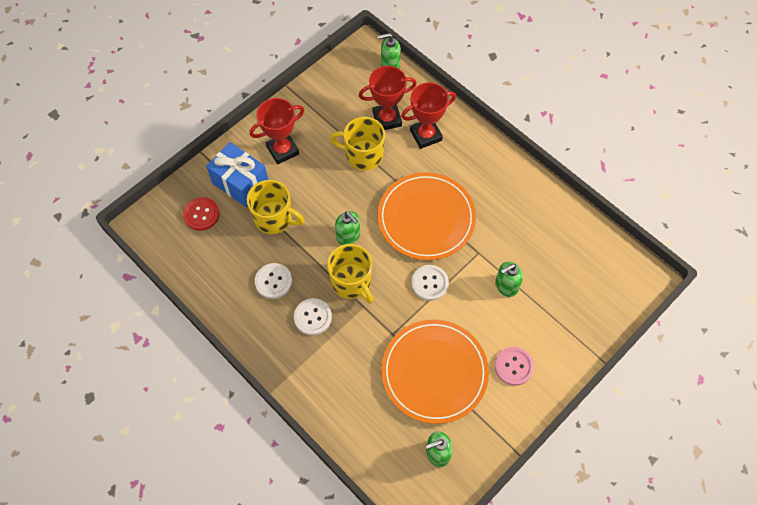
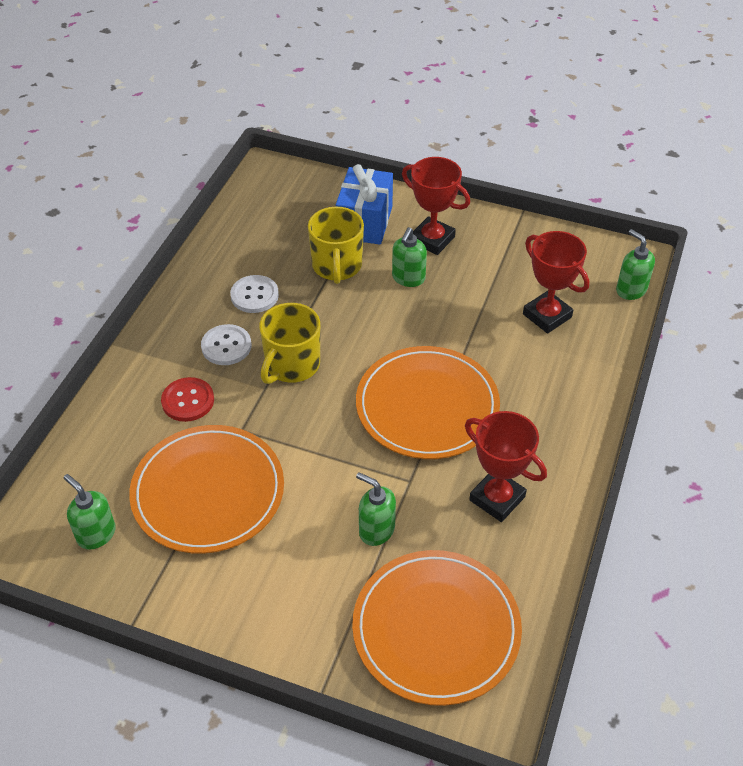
camera: 65 degrees right, 15 degrees down
(201, 214) = (305, 207): red button -> red button (188, 401)
(348, 236) = (353, 339): green soap dispenser -> green soap dispenser (408, 278)
(363, 155) = (477, 312): yellow mug -> none
(426, 135) = (552, 362): red trophy -> red trophy (497, 498)
(429, 283) = (333, 443): white button -> none
(513, 366) = (257, 580): pink button -> none
(584, 283) = (436, 629): none -> orange plate

